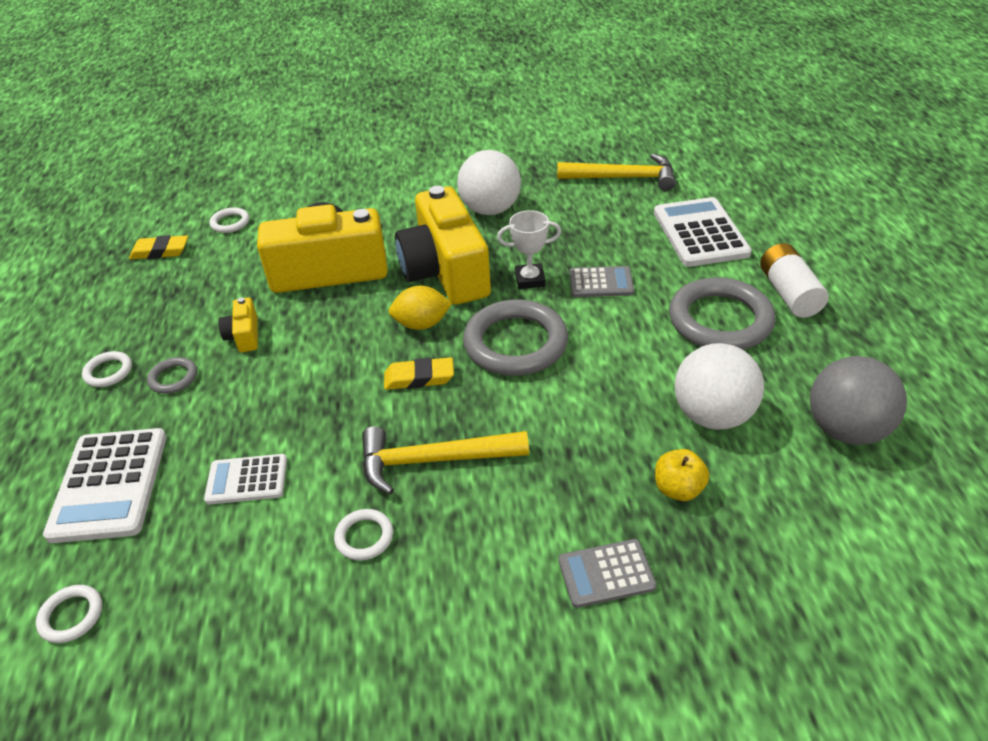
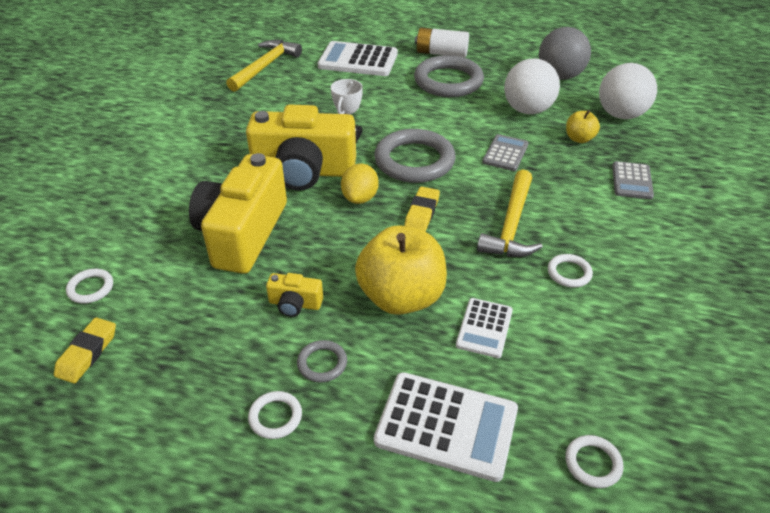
camera: 70 degrees left, 0 degrees up
(275, 403) = (401, 297): none -> yellow apple
(490, 209) = (242, 131): white ball -> white ball (621, 114)
(601, 283) = (377, 110): grey calculator -> grey calculator (505, 153)

